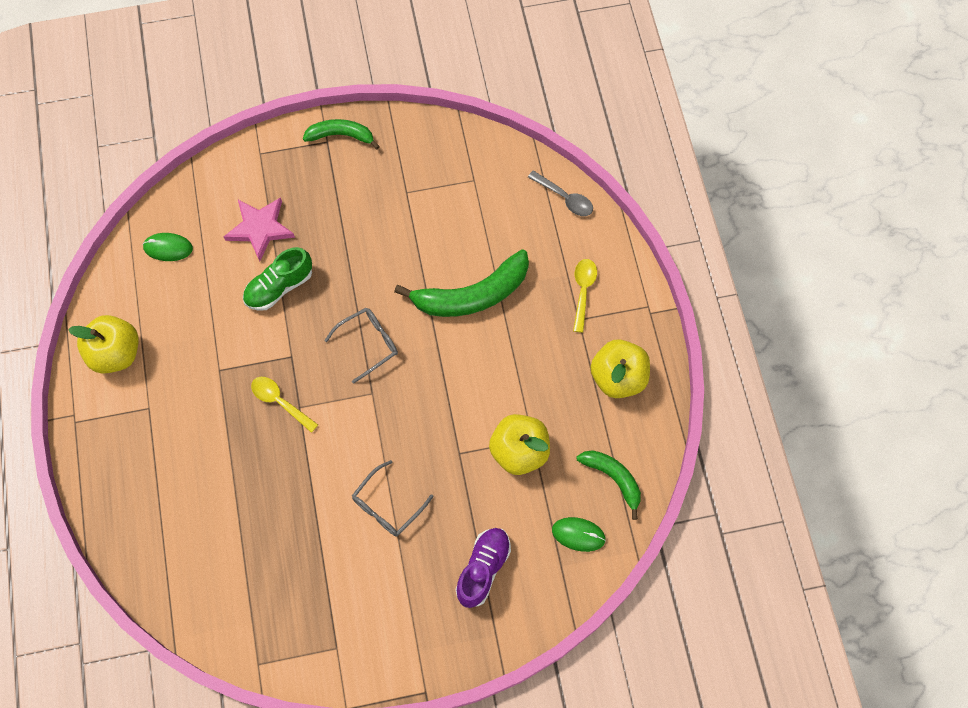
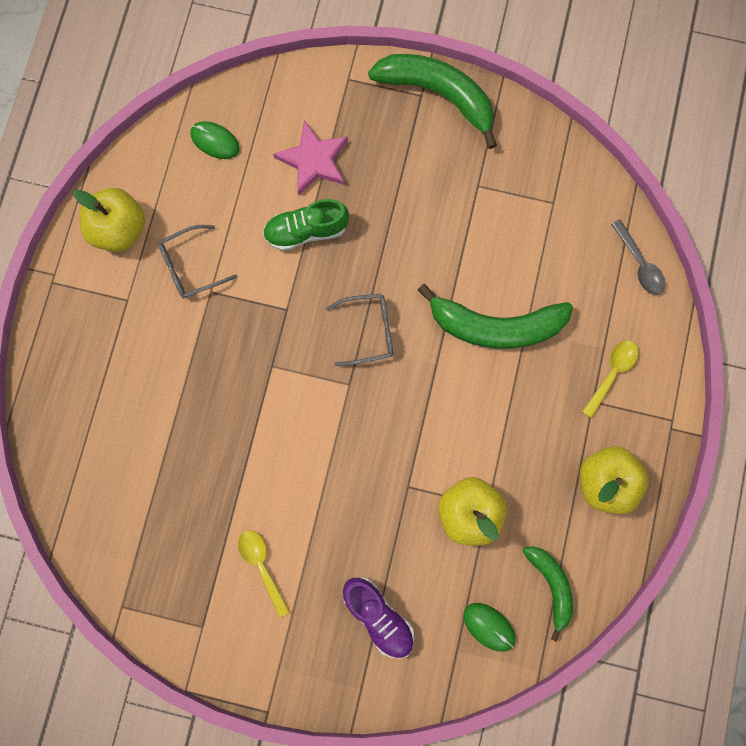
camera: 25 degrees right, 10 degrees up
(280, 402) = (255, 352): yellow spoon -> yellow spoon (262, 566)
(341, 135) = (438, 95): green banana -> green banana, size x1.70
(387, 505) = (314, 507): grey glasses -> grey glasses (191, 266)
(483, 569) = (378, 616): purple shoe -> purple shoe turned 90 degrees clockwise

